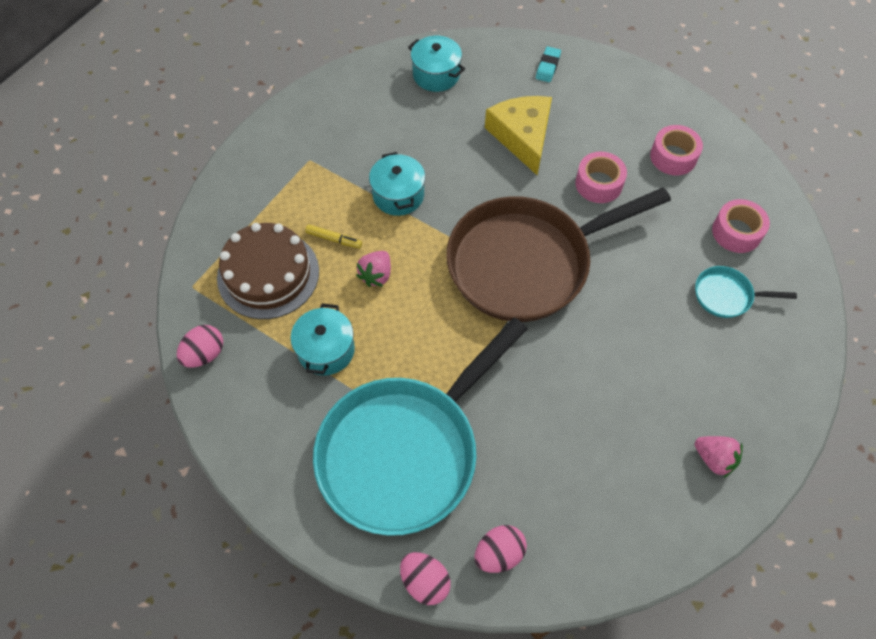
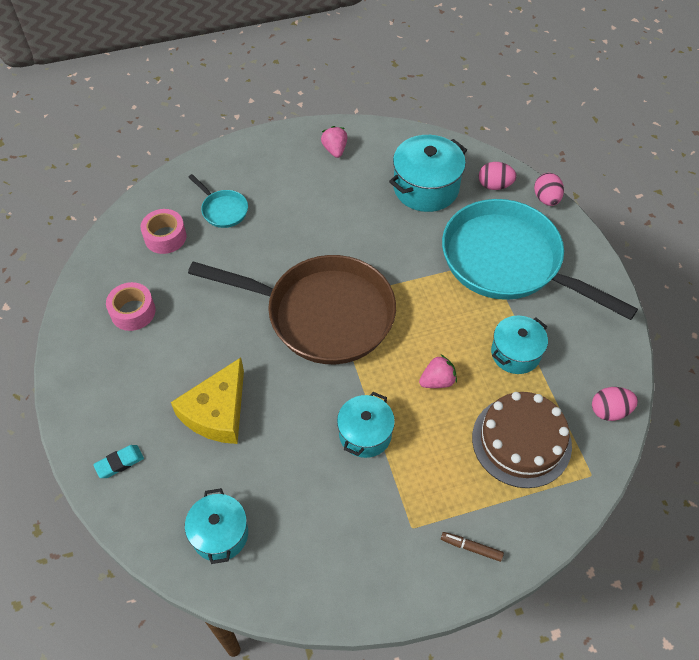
camera: 140 degrees left, 5 degrees down
(256, 175) = (471, 548): none -> brown marker
(334, 239) = (447, 433): yellow marker -> none
(405, 451) = (508, 261): turquoise pan -> turquoise pan turned 135 degrees counterclockwise
(569, 484) = (426, 188): none -> turquoise pot
(598, 184) = (208, 331): pink tape -> none

